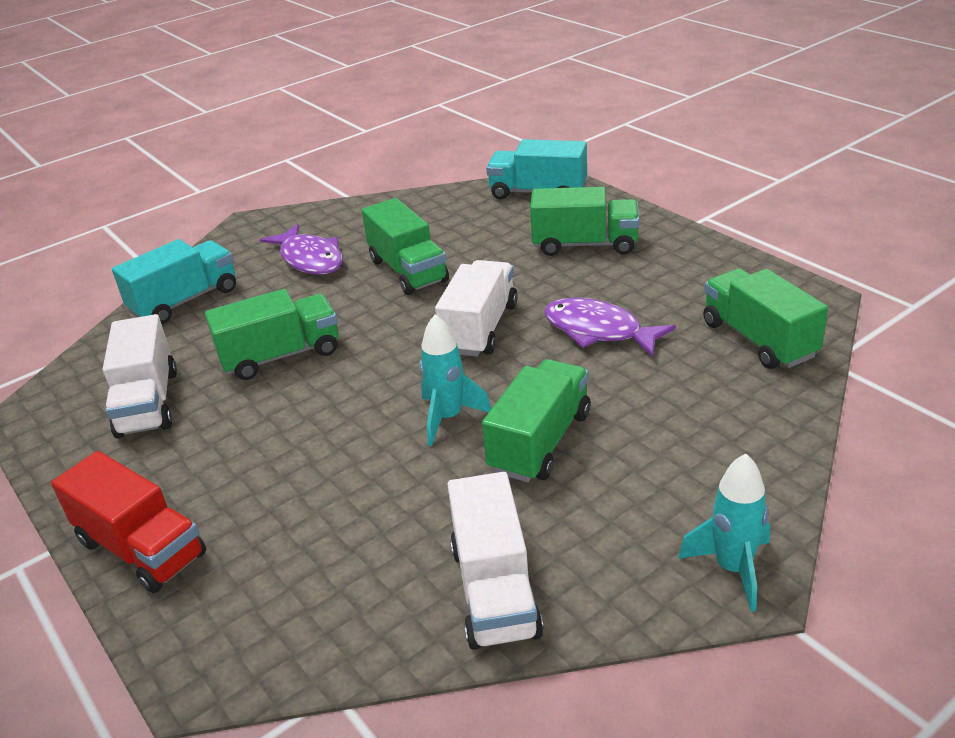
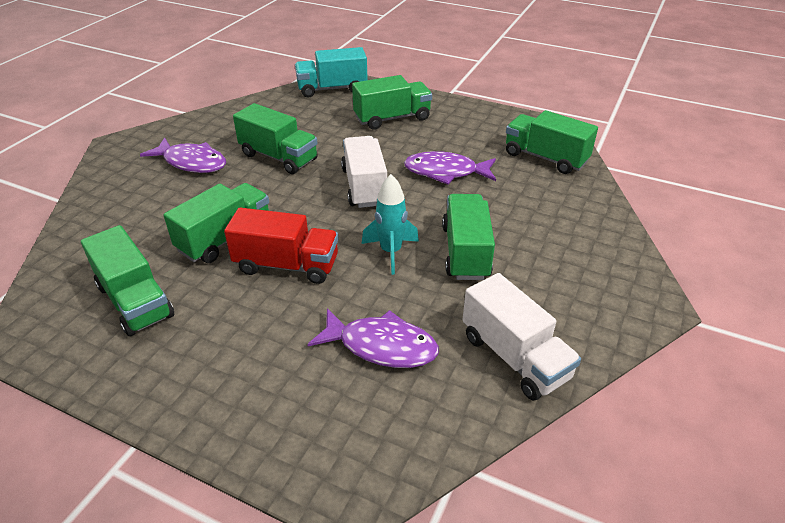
camera: 30 degrees left, 5 degrees up
(141, 548) = (223, 416): red truck -> red truck (287, 265)
(148, 403) = (135, 301): white truck -> green truck
(185, 301) = (104, 214): turquoise truck -> none
(351, 527) = (381, 346): none -> purple fish
(732, 568) = (639, 298): turquoise rocket -> none

